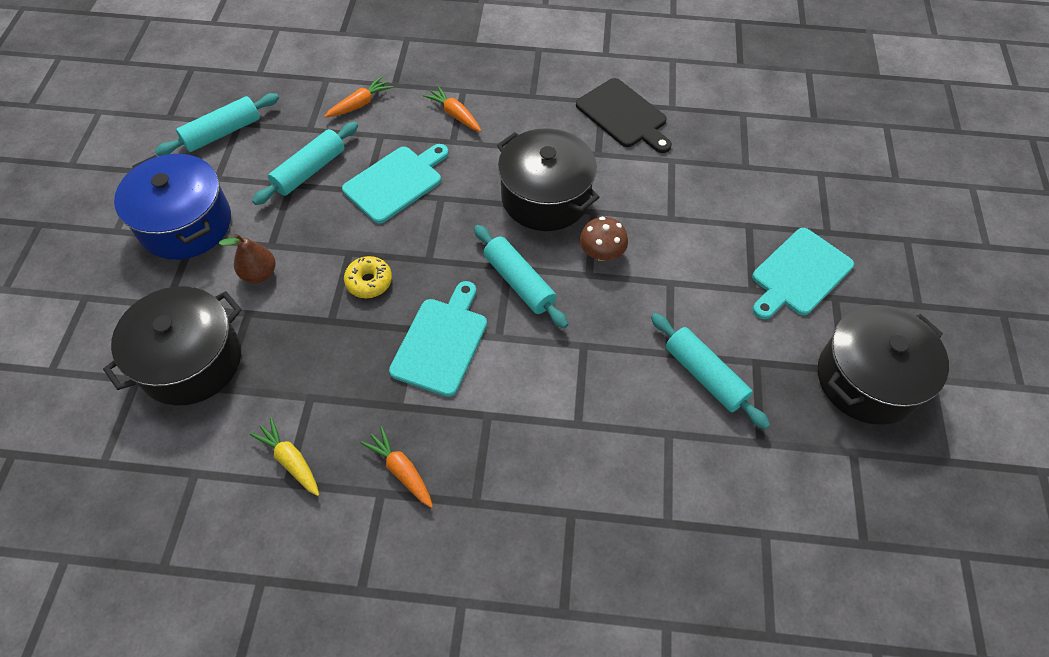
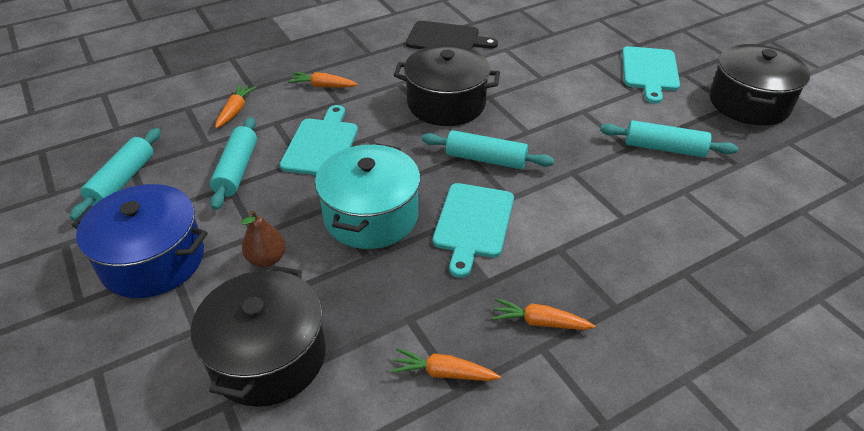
camera: 35 degrees left, 15 degrees down
(290, 460) = (443, 373): yellow carrot -> orange carrot
(369, 282) = (371, 216): yellow donut -> turquoise pot
(441, 342) = (473, 223): turquoise cutting board -> turquoise cutting board turned 150 degrees counterclockwise
(601, 253) = (521, 116): brown mushroom -> none

